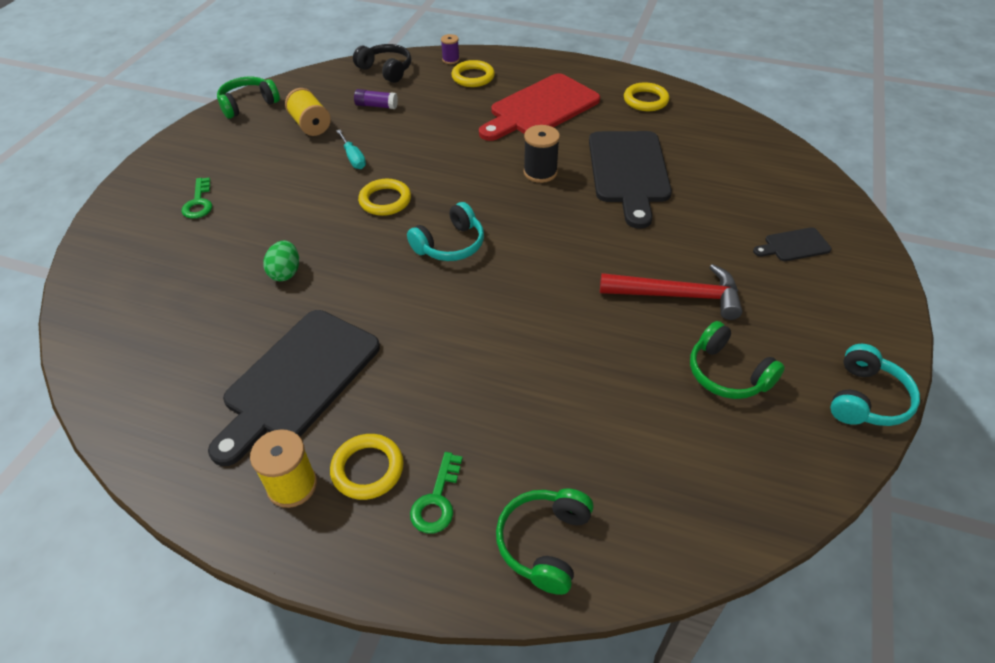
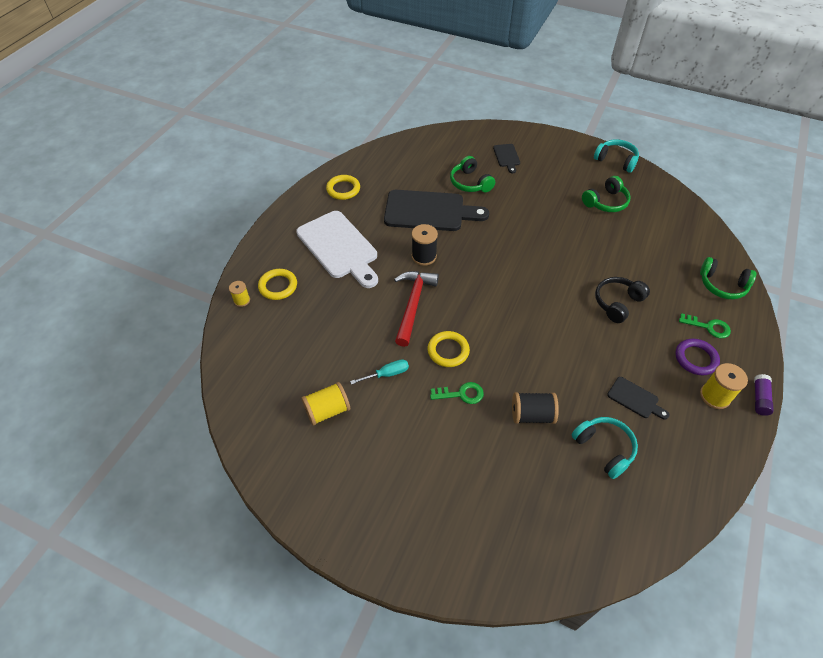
camera: 85 degrees left, 5 degrees up
(199, 202) = (438, 495): green key -> green key (461, 394)
(248, 104) = (274, 472): green headphones -> green headphones (470, 183)
(285, 273) = (532, 415): green egg -> black spool
(298, 379) = (635, 399): black cutting board -> black cutting board, size x0.46
(367, 469) = (696, 358): yellow ring -> purple ring
(376, 106) = (307, 358): purple glue stick -> purple glue stick (759, 398)
(386, 70) = (243, 350): black headphones -> black headphones (617, 303)
(450, 60) = (242, 300): purple spool -> yellow spool
(450, 245) = (502, 312): turquoise headphones -> turquoise headphones (604, 448)
(541, 108) = (339, 247): red cutting board -> white cutting board
(678, 295) = (549, 209): red hammer -> red hammer (413, 304)

